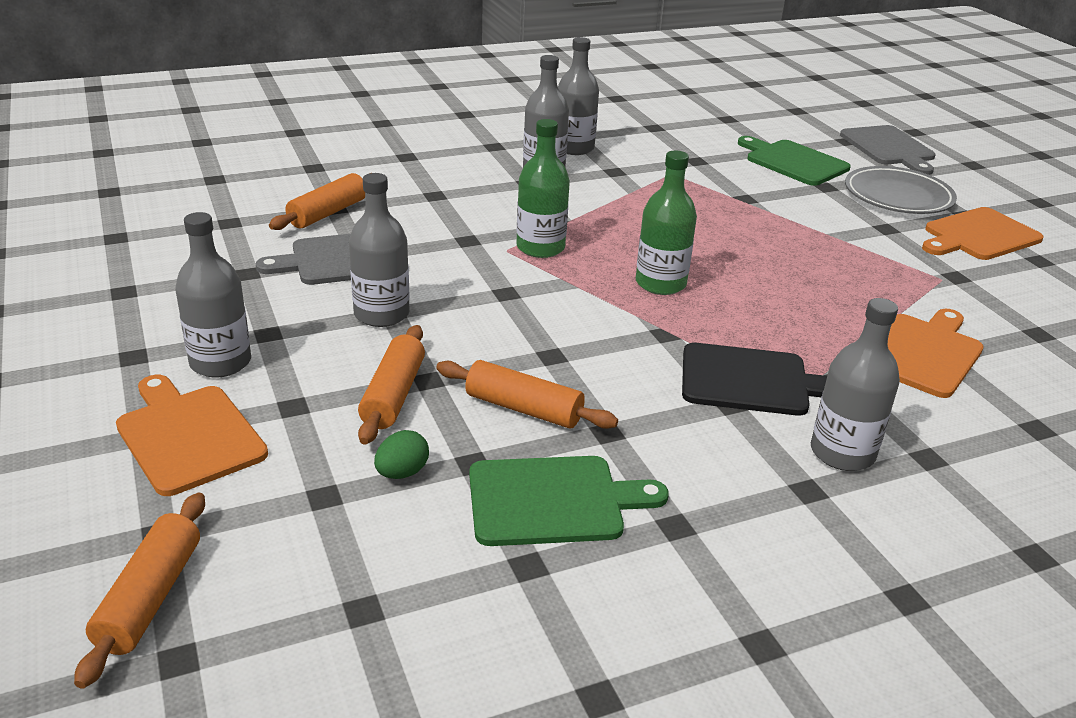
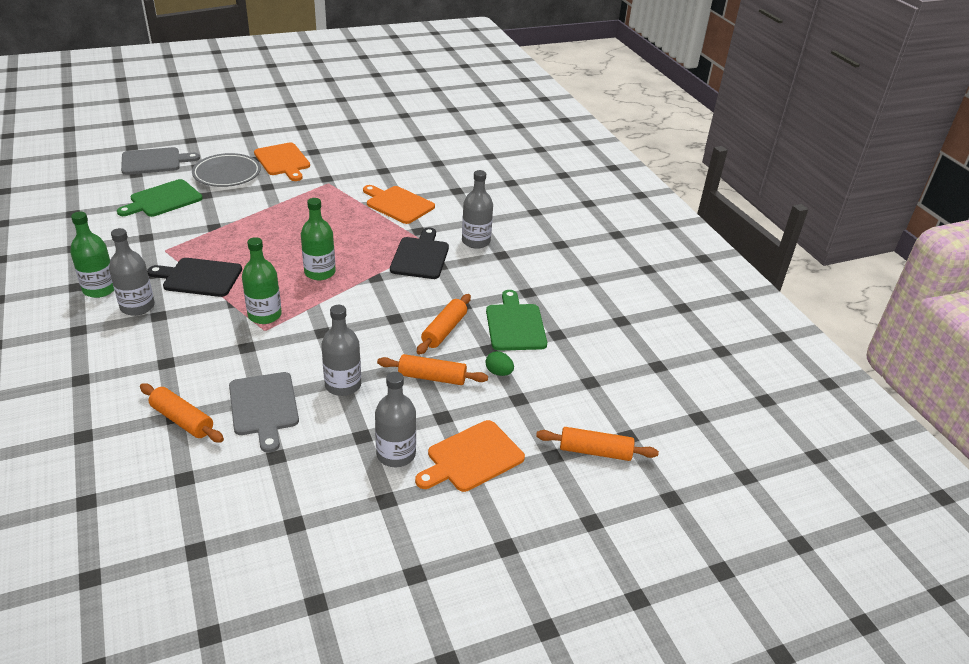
camera: 90 degrees left, 5 degrees up
(574, 148) = (100, 289): grey bottle -> green bottle
(616, 199) = (199, 277): none -> black cutting board

